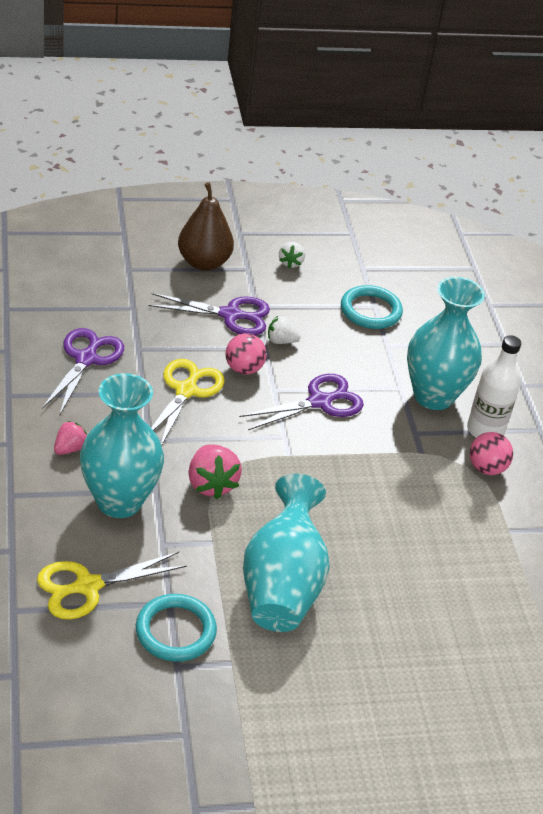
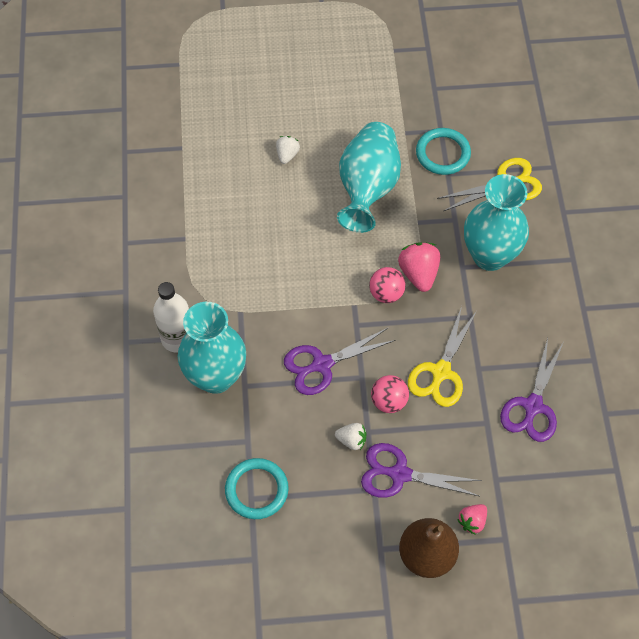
camera: 170 degrees left, 20 degrees up
(70, 448) = (534, 304): pink strawberry -> pink strawberry (472, 521)
(290, 263) = (333, 562): white strawberry -> white strawberry (287, 155)
(486, 468) = (187, 297): pink ball -> pink ball (386, 293)

